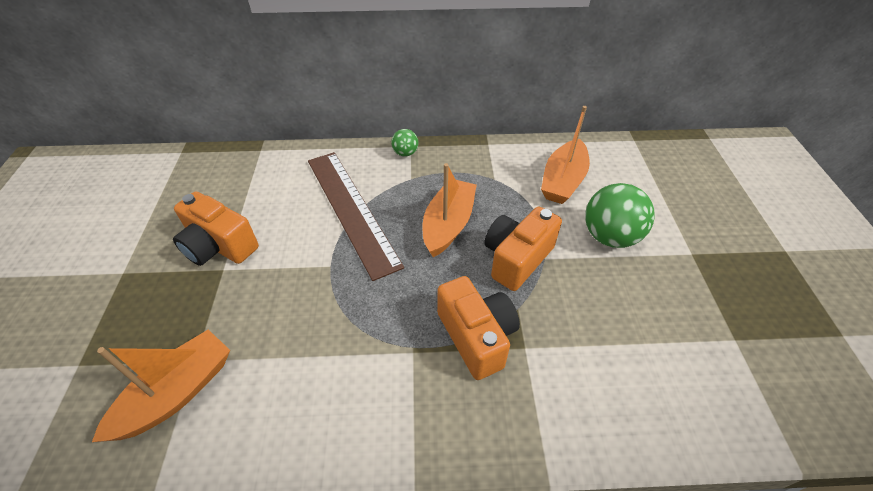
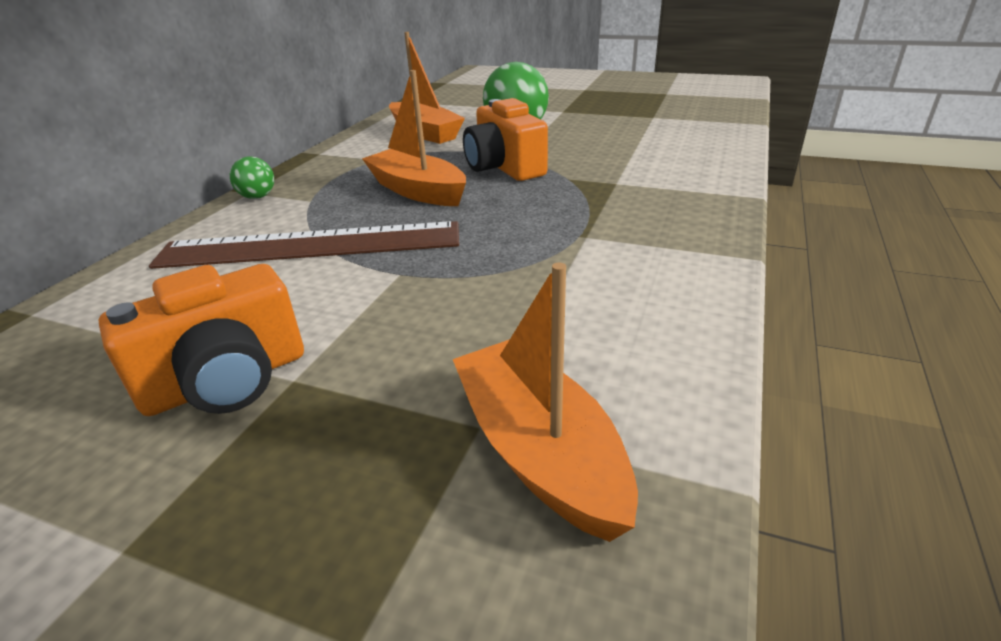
camera: 65 degrees left, 15 degrees down
(476, 336) = (588, 201): orange camera -> none

